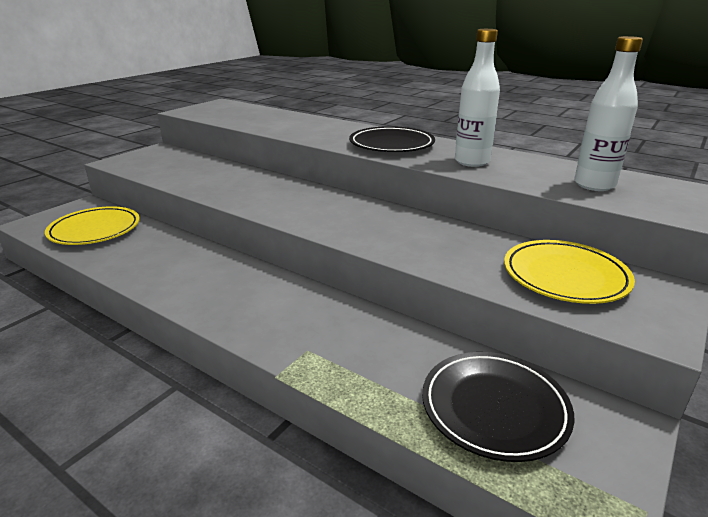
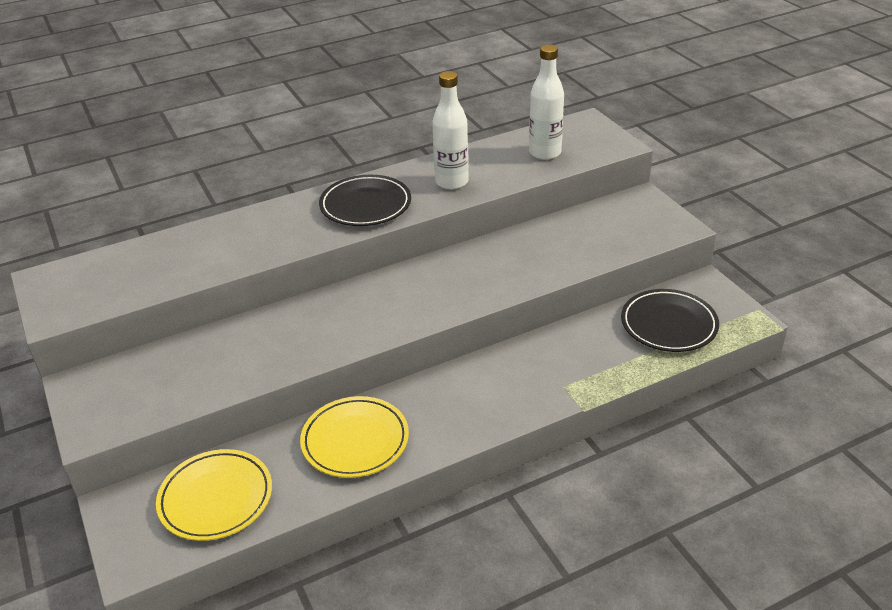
camera: 60 degrees left, 10 degrees up
(565, 276) = (604, 228): yellow plate -> yellow plate (355, 441)

